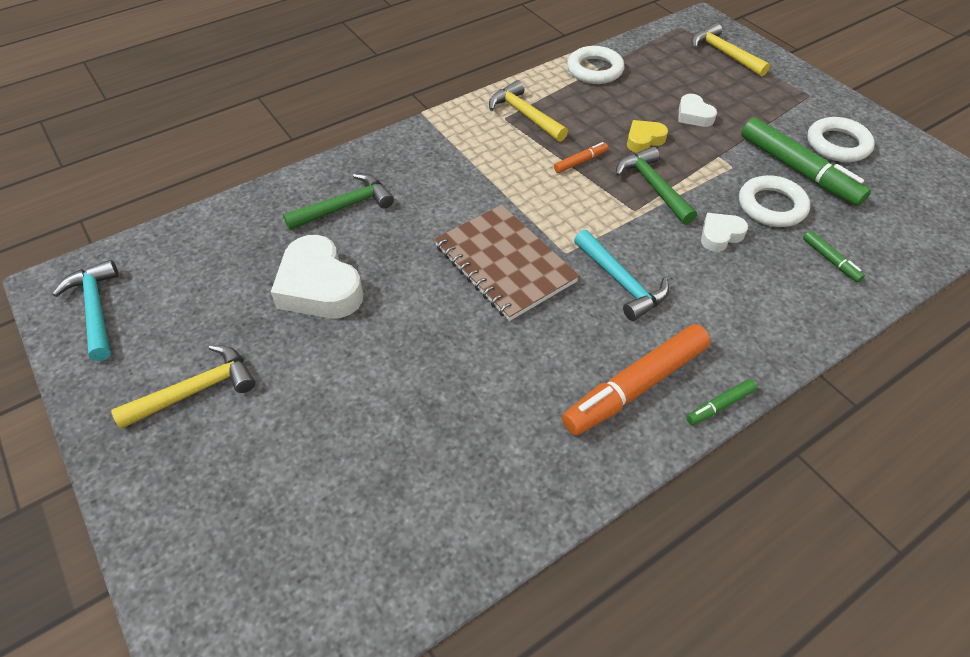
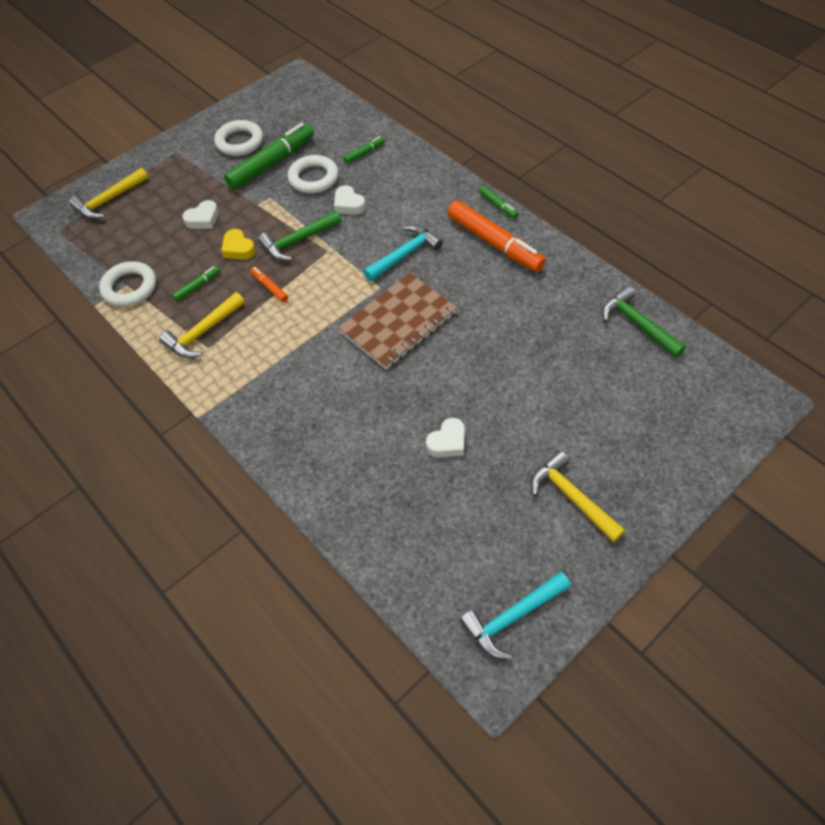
camera: 95 degrees left, 5 degrees up
(319, 287) = (447, 442): white heart -> white heart, size x0.53
(345, 206) = (346, 448): green hammer -> green hammer (637, 324)
(589, 112) = (197, 286): none -> green marker

